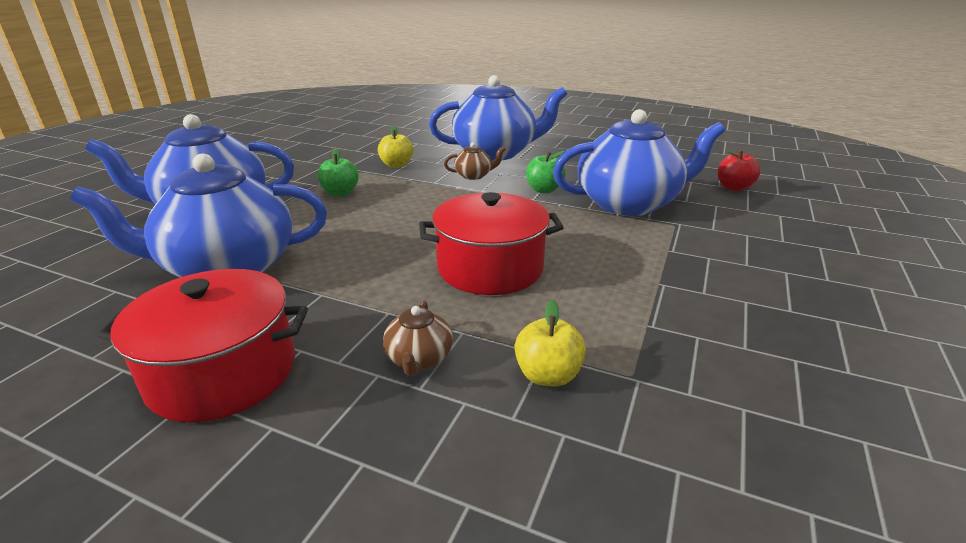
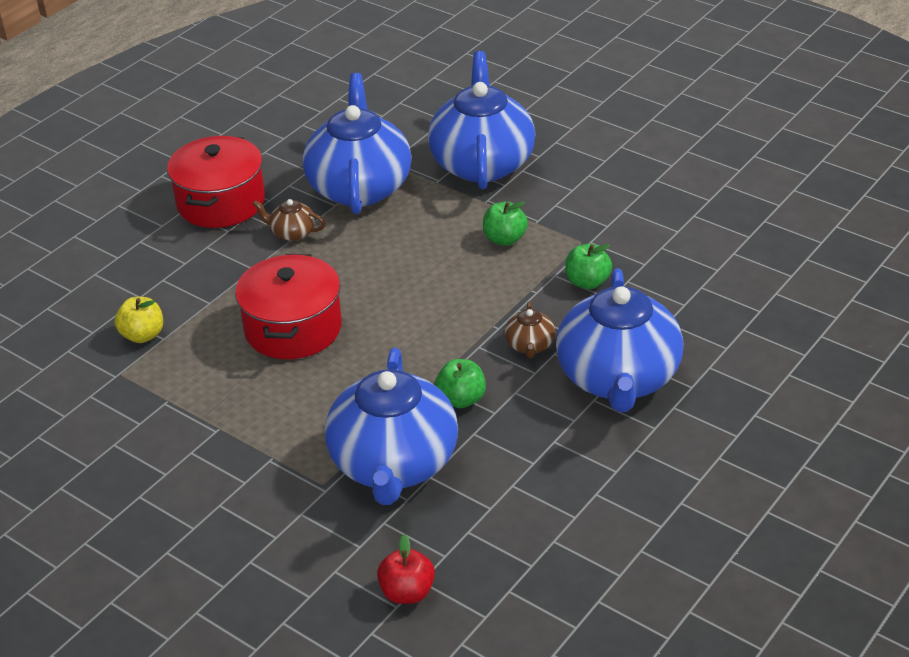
camera: 105 degrees right, 10 degrees up
(396, 165) = (587, 282): yellow apple -> green apple
(419, 359) = (190, 280): brown teapot -> brown teapot (292, 233)

